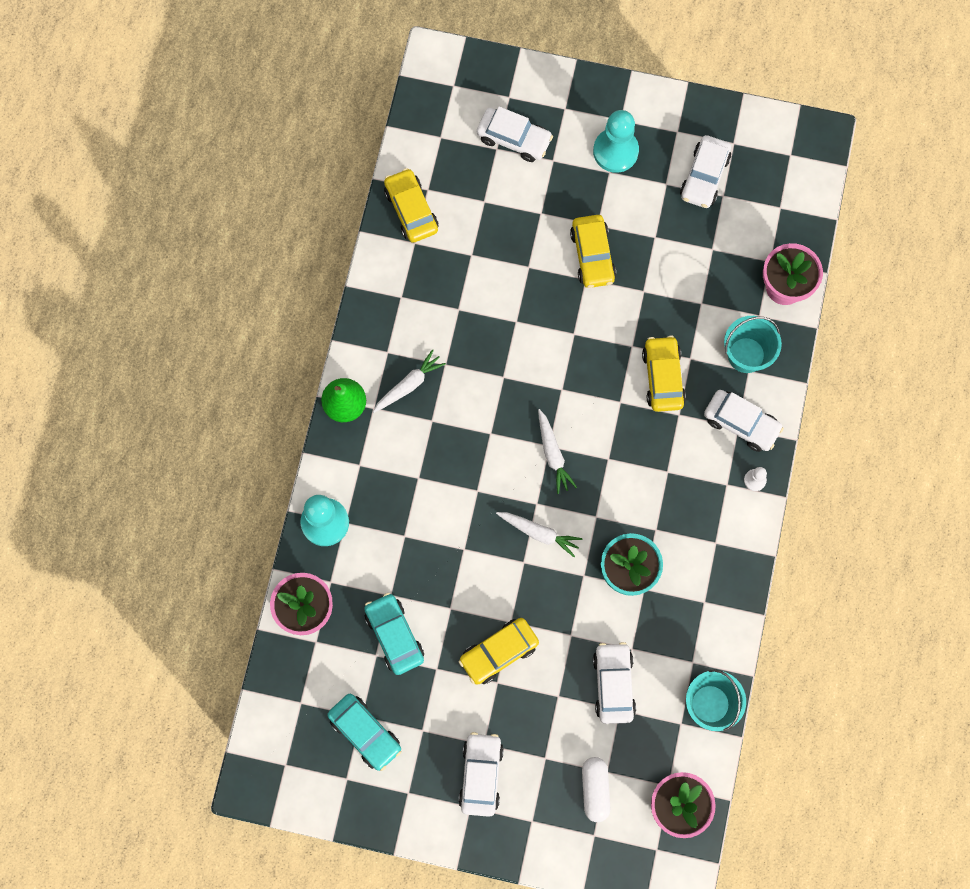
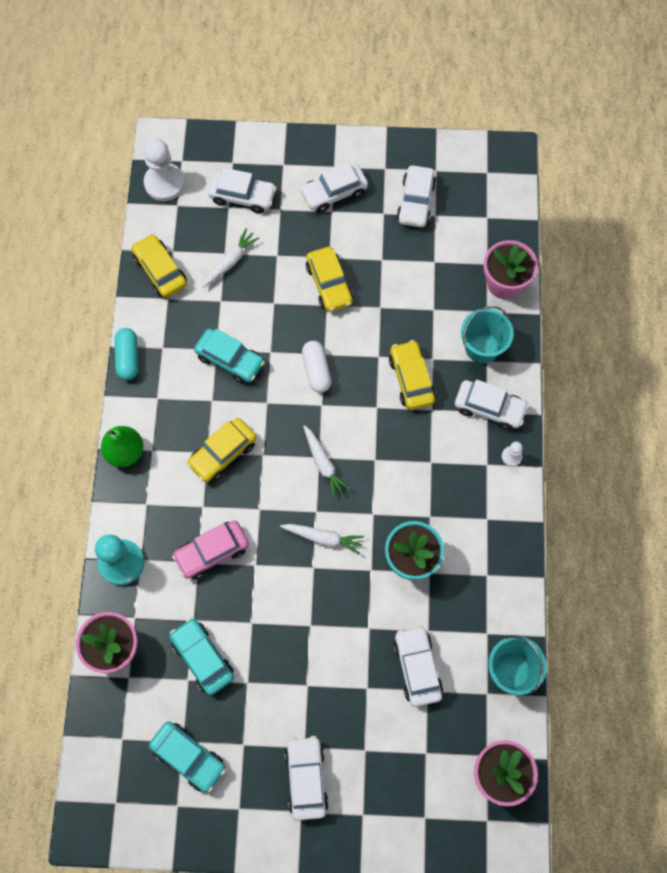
camera: 10 degrees left, 5 degrees down
(362, 302) = (128, 358): none -> turquoise capsule
(409, 385) = (181, 424): white carrot -> white carrot (230, 261)
(420, 527) = (212, 552): none -> pink car
(430, 109) = (164, 183): none -> white pawn
(471, 323) = (230, 360): none -> turquoise car
(499, 652) = (304, 656): yellow car -> yellow car (223, 453)
(595, 790) = (418, 772): white capsule -> white capsule (316, 370)
(615, 151) = (334, 193): turquoise pawn -> white car

